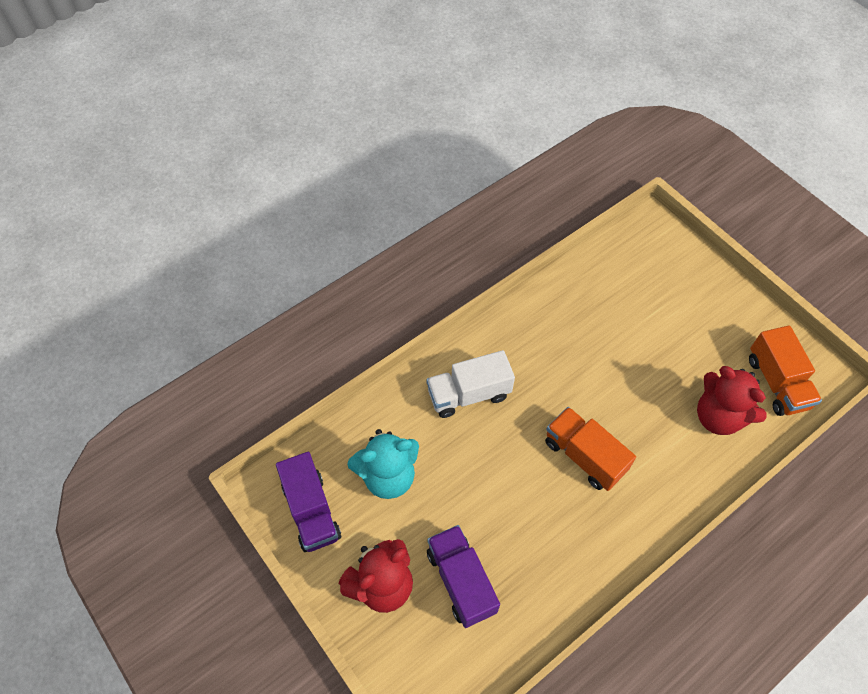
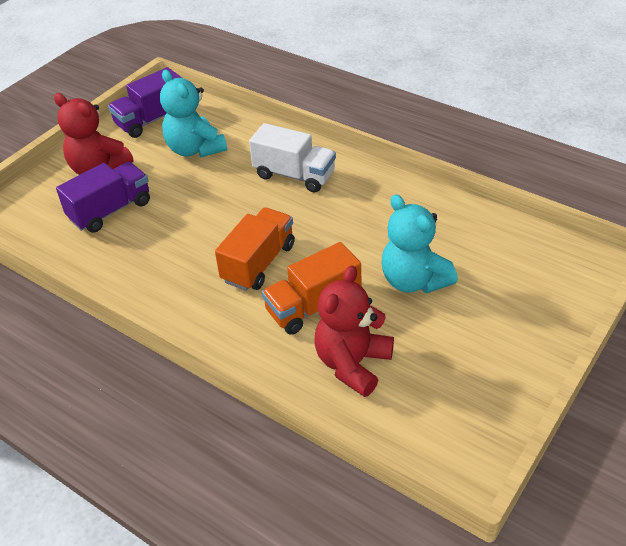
camera: 75 degrees right, 15 degrees down
(469, 394) = (294, 175): white truck -> white truck turned 150 degrees clockwise
(638, 344) = (414, 280): none -> turquoise teddy bear
(777, 382) = (428, 415): orange truck -> orange truck (313, 306)

